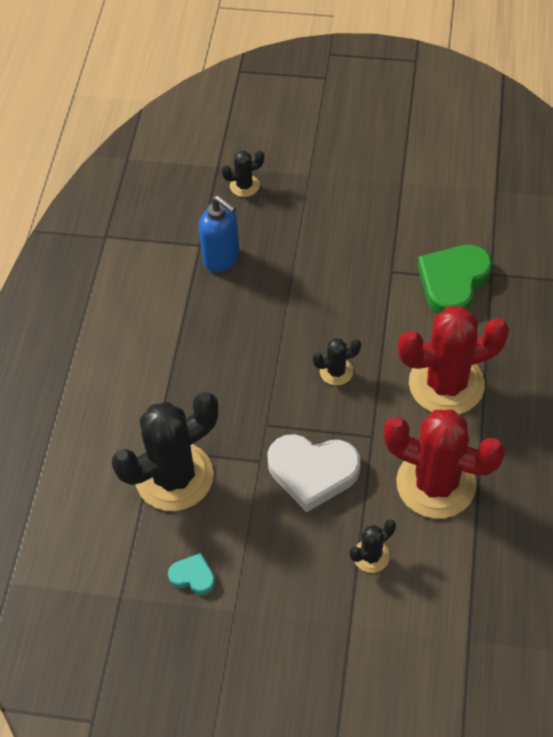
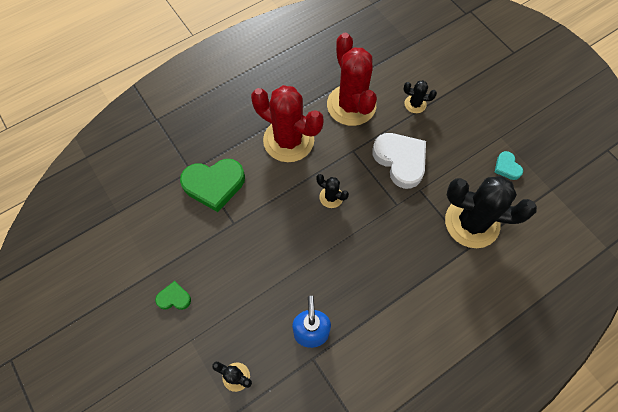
camera: 135 degrees left, 10 degrees up
(360, 184) = (174, 298): none -> green heart

